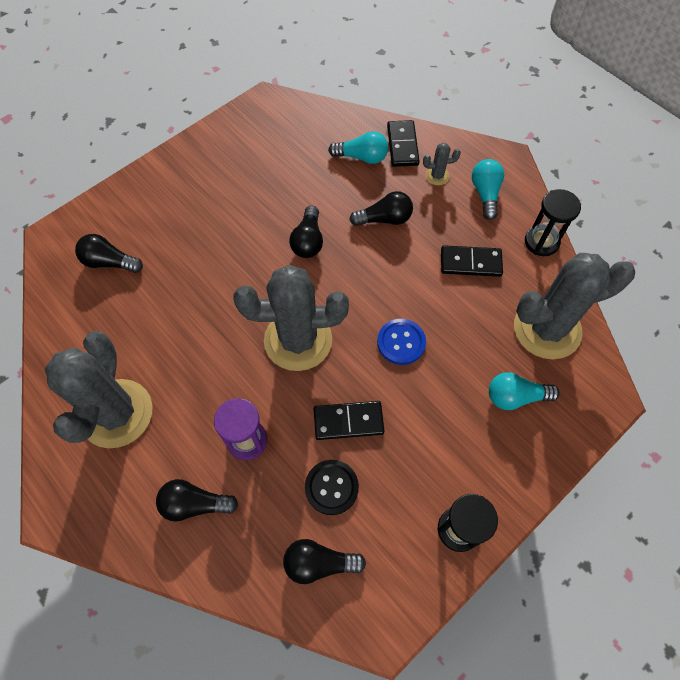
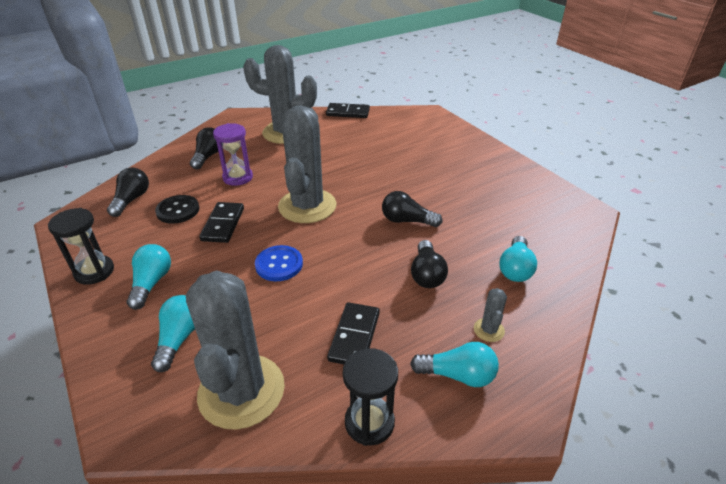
camera: 100 degrees right, 25 degrees down
(109, 262) = (404, 131): black light bulb -> none
(402, 145) = (537, 306): black domino -> black domino (348, 113)
(458, 456) = (151, 283): none -> turquoise light bulb

